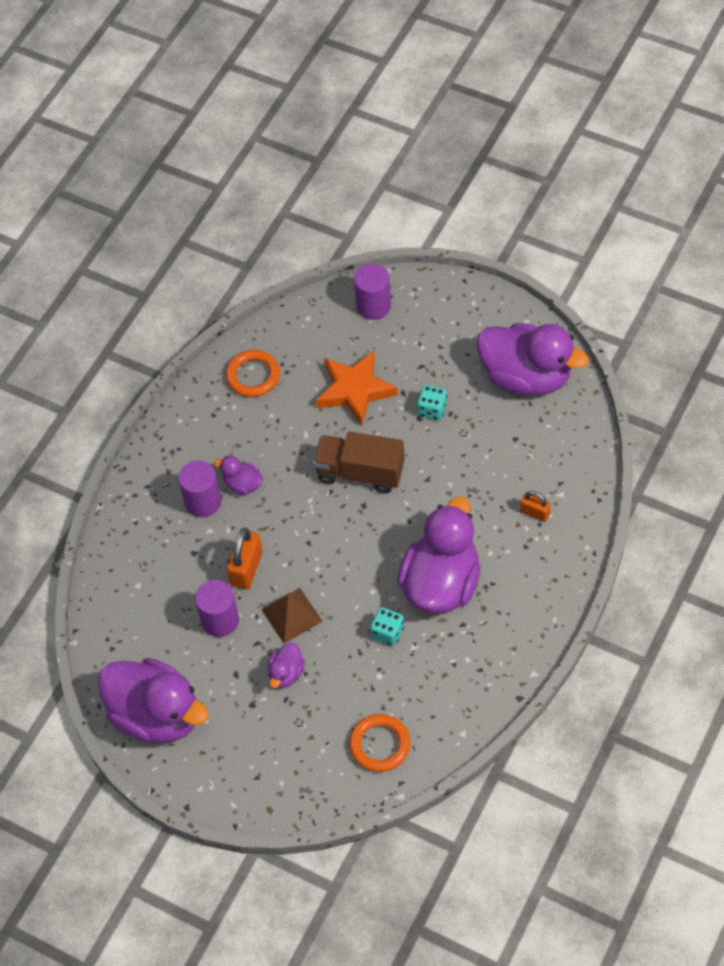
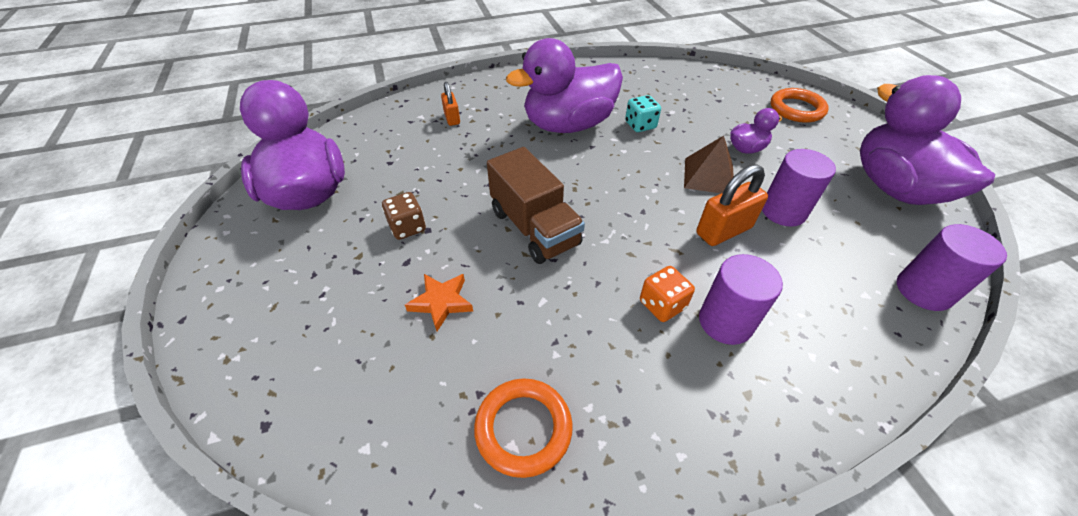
camera: 140 degrees left, 10 degrees down
(242, 484) = (662, 305): purple duck -> orange dice
(355, 390) = (441, 302): orange star -> orange star, size x0.55
(373, 306) = (287, 383): purple cylinder -> purple cylinder (923, 290)
(380, 745) = (707, 86): orange ring -> orange ring (796, 109)
(432, 409) = (407, 227): turquoise dice -> brown dice

